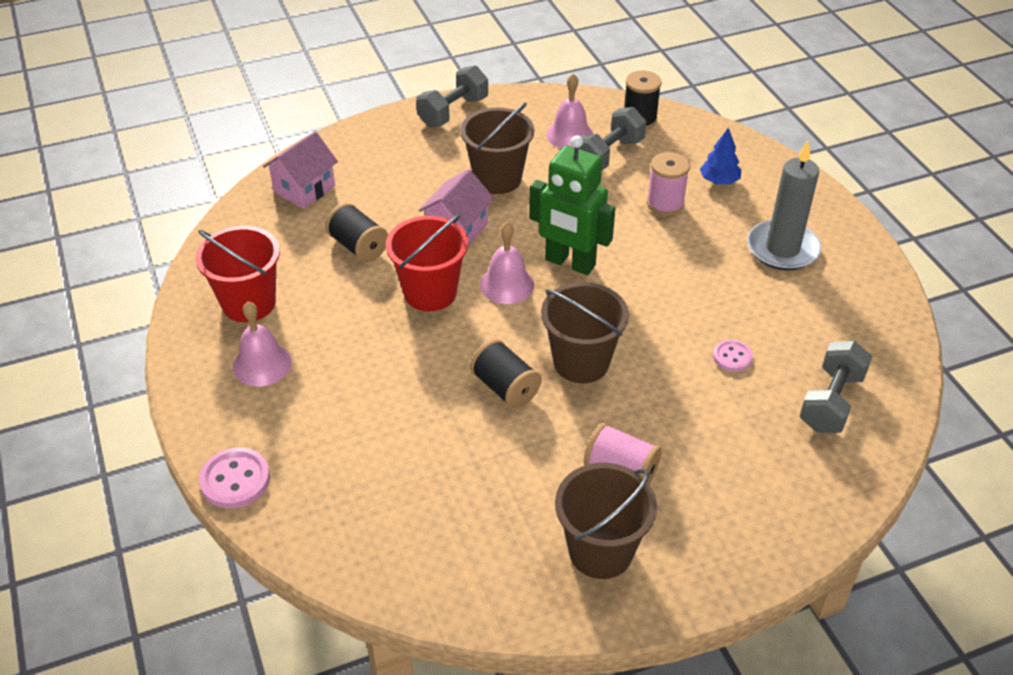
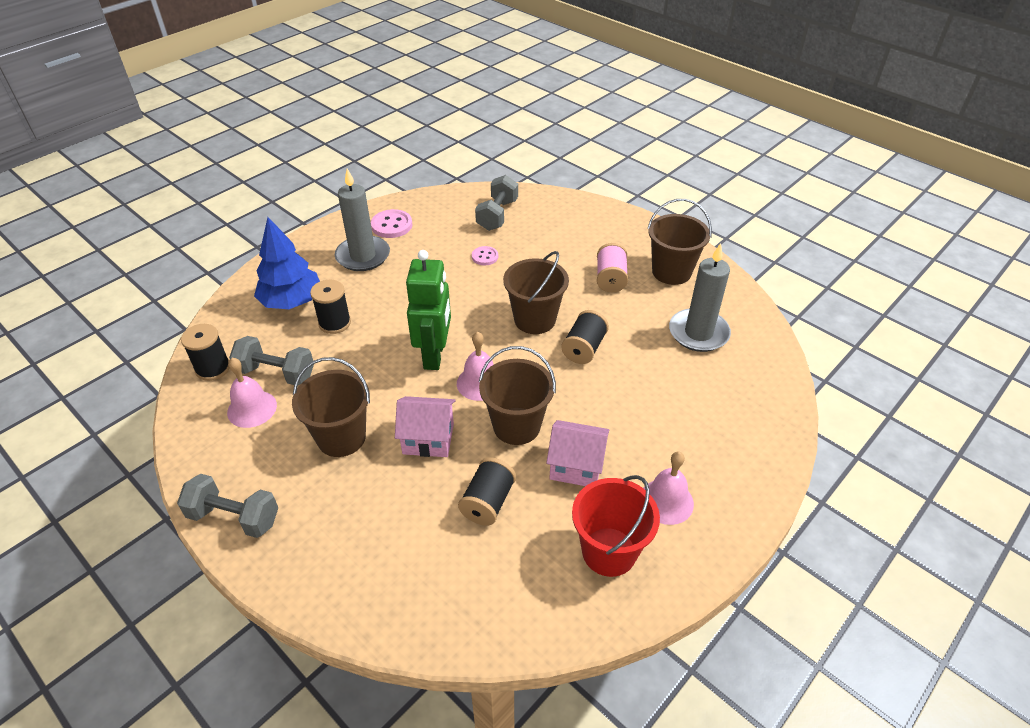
camera: 115 degrees left, 0 degrees up
(235, 480) = (775, 458): pink button -> pink button (392, 225)
(304, 189) = (424, 594): pink house -> pink house (576, 466)
(430, 292) = (516, 426): red bucket -> brown bucket
(461, 515) = (698, 333): none -> grey candle
(665, 204) = (334, 323): pink spool -> black spool
(719, 181) = (292, 301): blue tree -> blue tree, size x1.84
(830, 402) = (497, 215): grey dumbbell -> grey dumbbell turned 75 degrees counterclockwise

